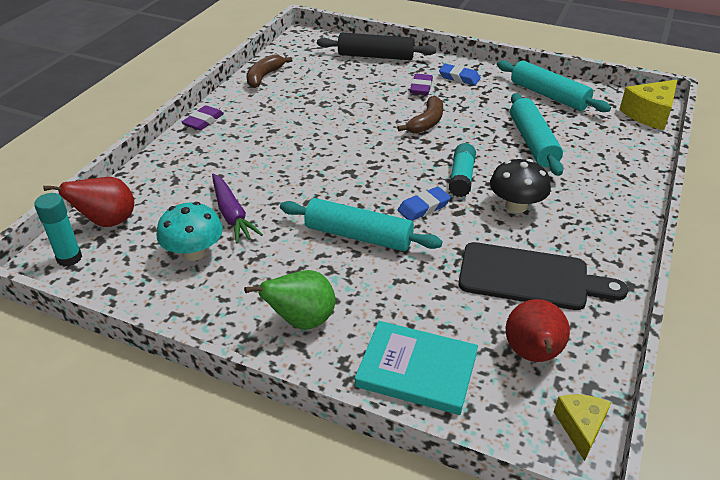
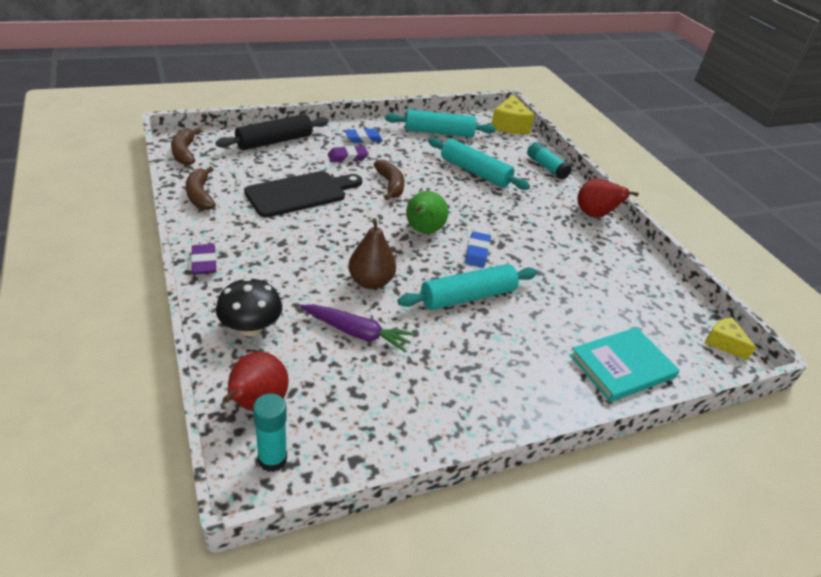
camera: 50 degrees left, 0 degrees up
(194, 252) = (374, 382): turquoise mushroom -> none
(295, 44) = (184, 153): none -> brown banana
(295, 186) = (370, 282): none -> brown pear
(302, 321) = (521, 381): green pear -> green pear (423, 231)
(421, 87) = (347, 157): purple eraser -> purple eraser turned 75 degrees counterclockwise
(461, 178) = (469, 218): turquoise glue stick -> turquoise glue stick (546, 167)
(516, 206) = (525, 223): black mushroom -> black mushroom (251, 328)
(530, 277) = (593, 268): black cutting board -> black cutting board (300, 193)
(532, 355) = (655, 316): red pear -> red pear (594, 215)

